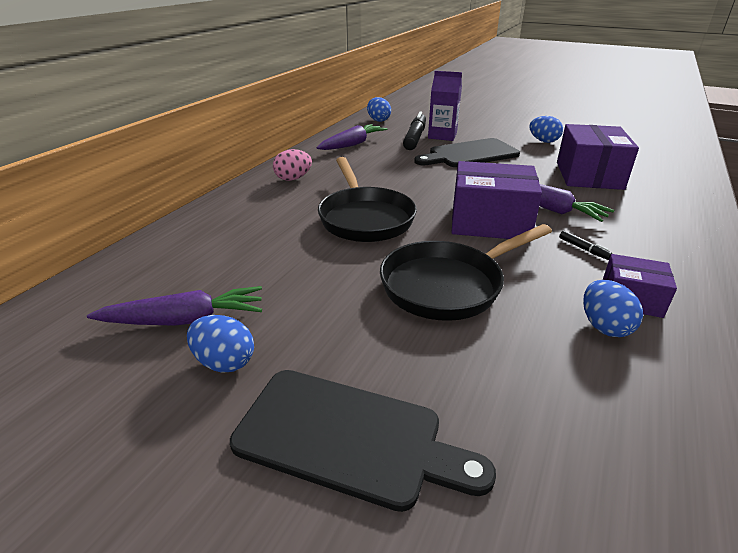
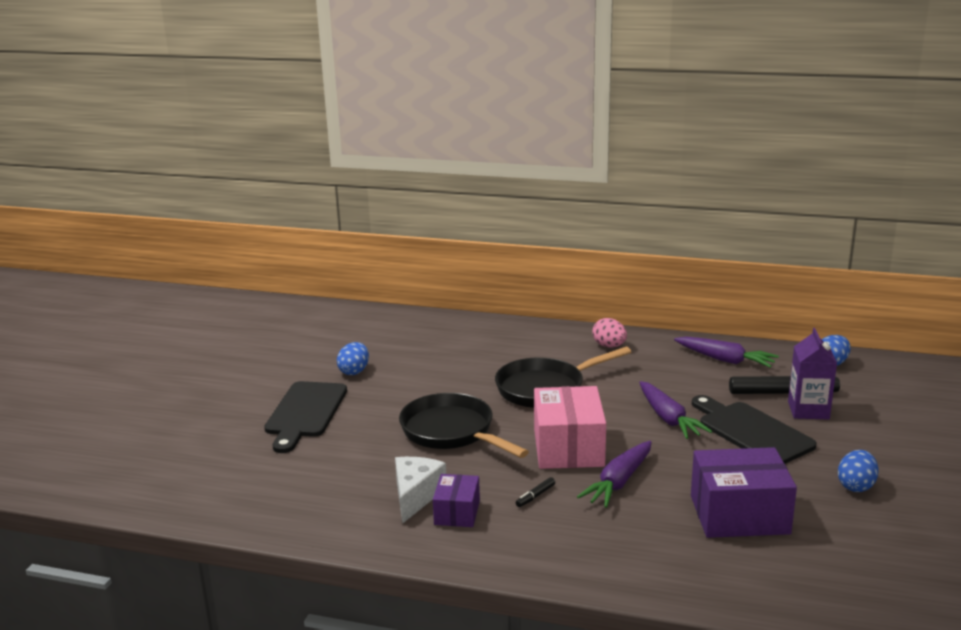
camera: 80 degrees right, 10 degrees down
(184, 320) = (388, 352): purple carrot -> purple carrot (668, 418)
(489, 222) = (568, 447): purple box -> pink box
(604, 326) = (416, 496): blue egg -> white cheese

